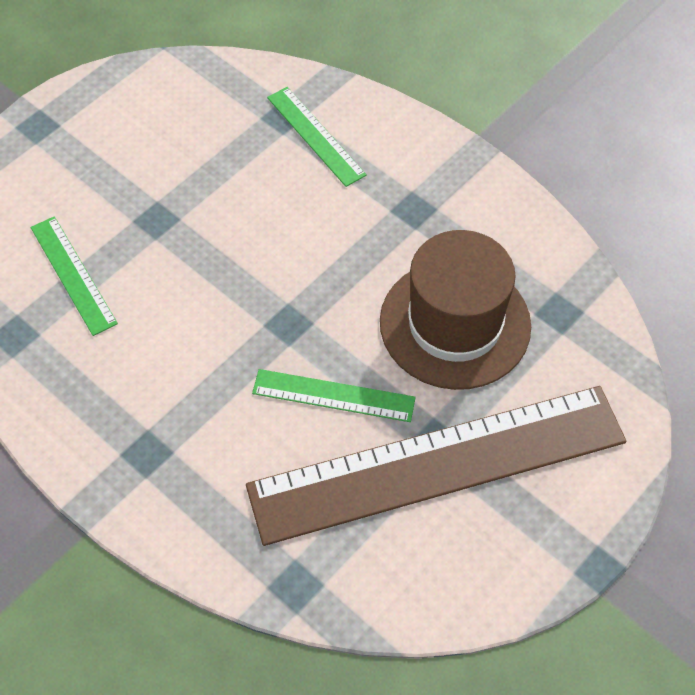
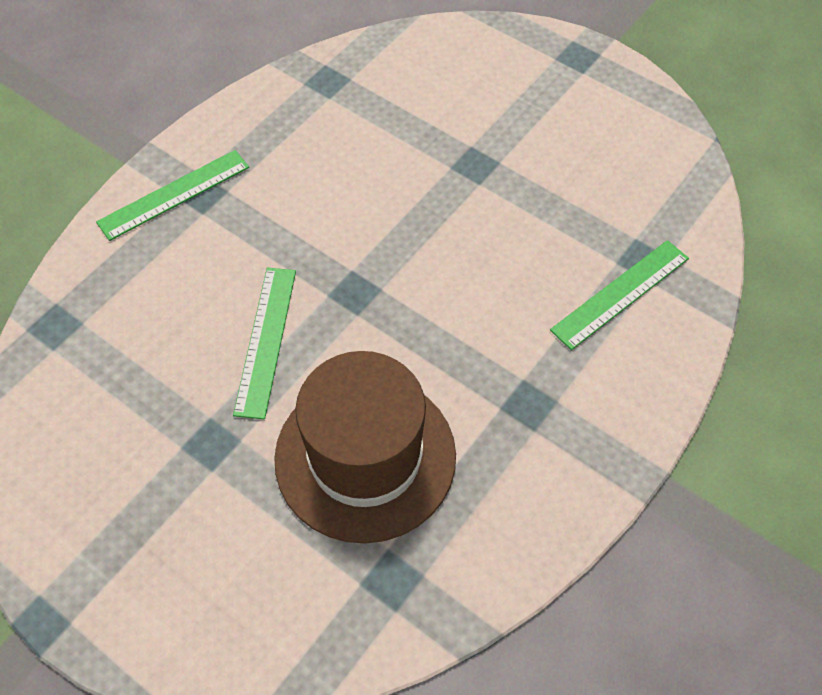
camera: 85 degrees right, 0 degrees up
(73, 275) = (398, 110): green ruler -> green ruler (174, 194)
(437, 464) = (181, 446): brown ruler -> none

